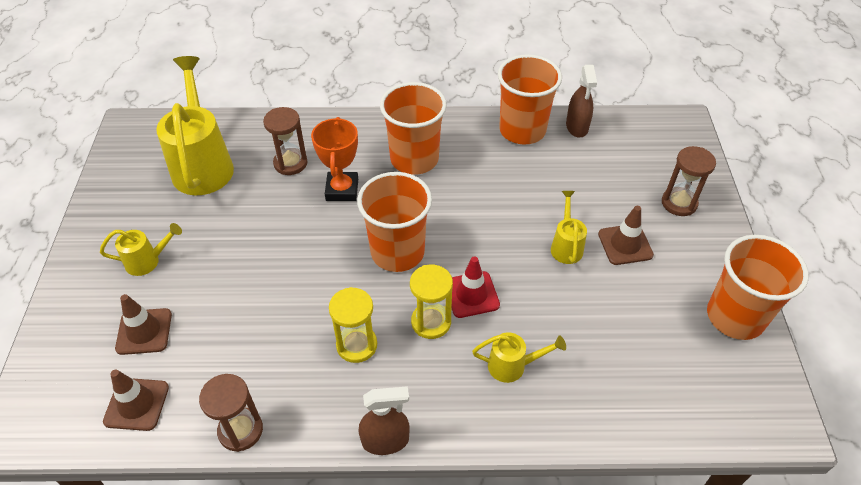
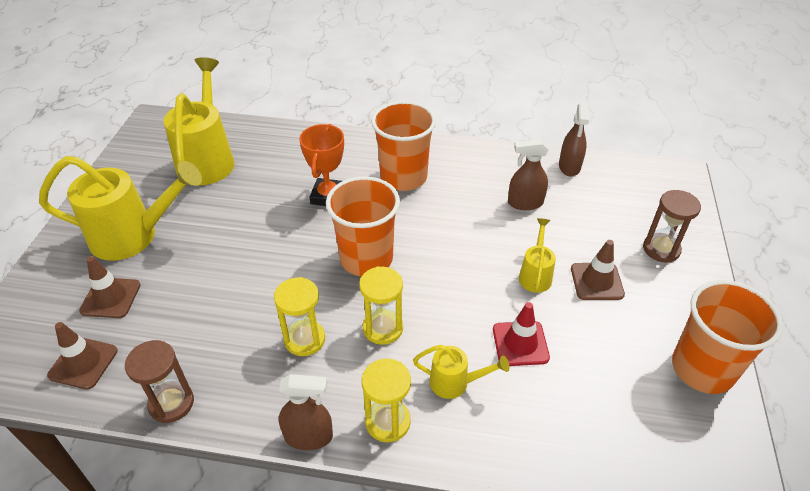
camera: 10 degrees right, 5 degrees down
(147, 261) = (133, 236): yellow watering can -> yellow watering can, size x2.05
(290, 163) = (287, 167): brown hourglass -> none
(457, 414) = (387, 422): none -> yellow hourglass
(471, 294) = (429, 308): red traffic cone -> red traffic cone (520, 343)
(522, 130) = (514, 163): orange cup -> none
(541, 172) = (525, 203): none -> brown spray bottle

